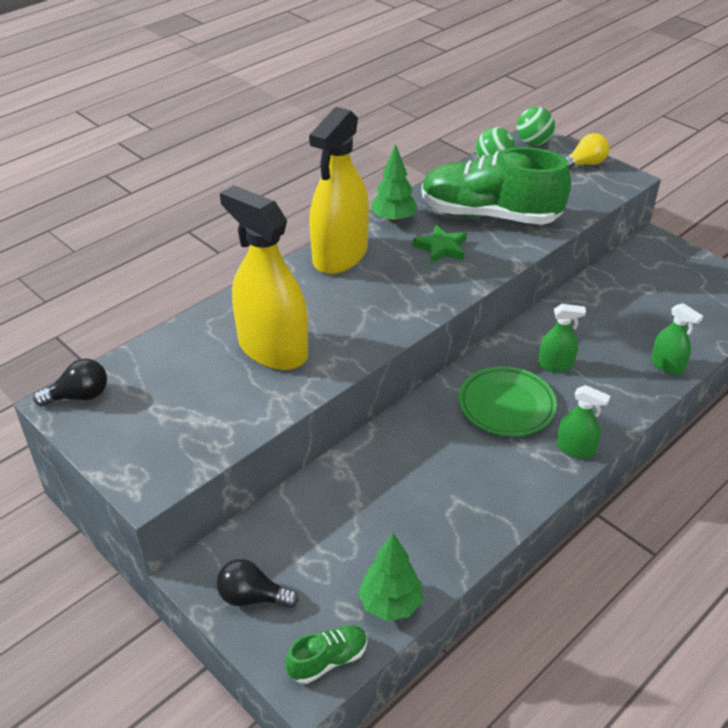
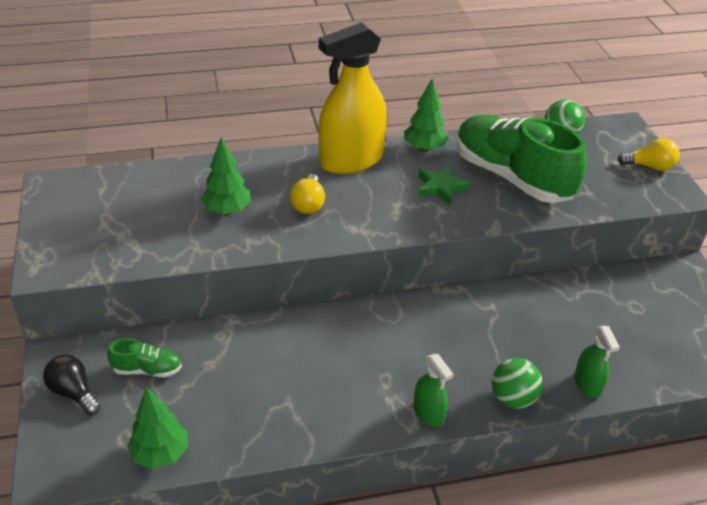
camera: 30 degrees right, 0 degrees up
(79, 396) = (67, 185): black light bulb -> none
(273, 349) = (227, 210): yellow spray bottle -> green tree
(328, 660) = (78, 468): green shoe -> green shoe (147, 369)
(342, 311) = (308, 204): none -> yellow light bulb
(506, 405) = (404, 347): green plate -> none
(533, 143) = (617, 130): green ball -> green ball (512, 398)
(555, 365) = (480, 334): green spray bottle -> none

